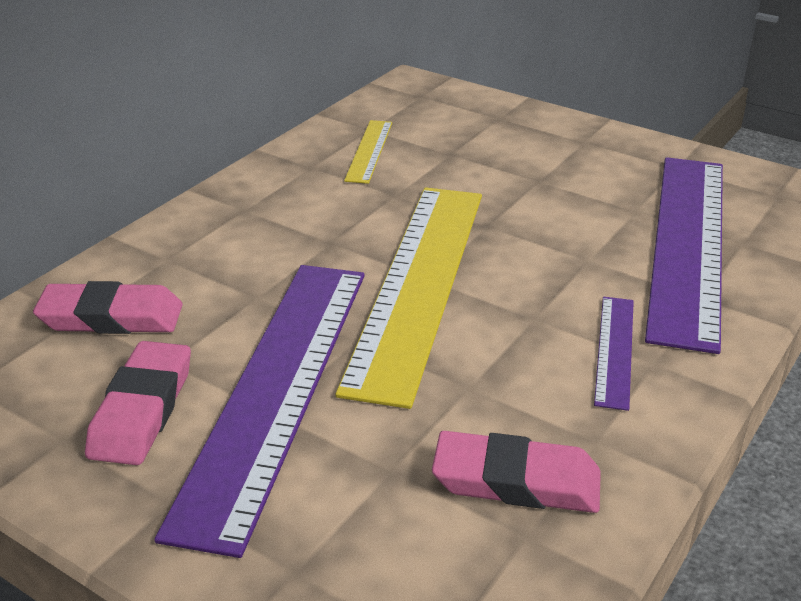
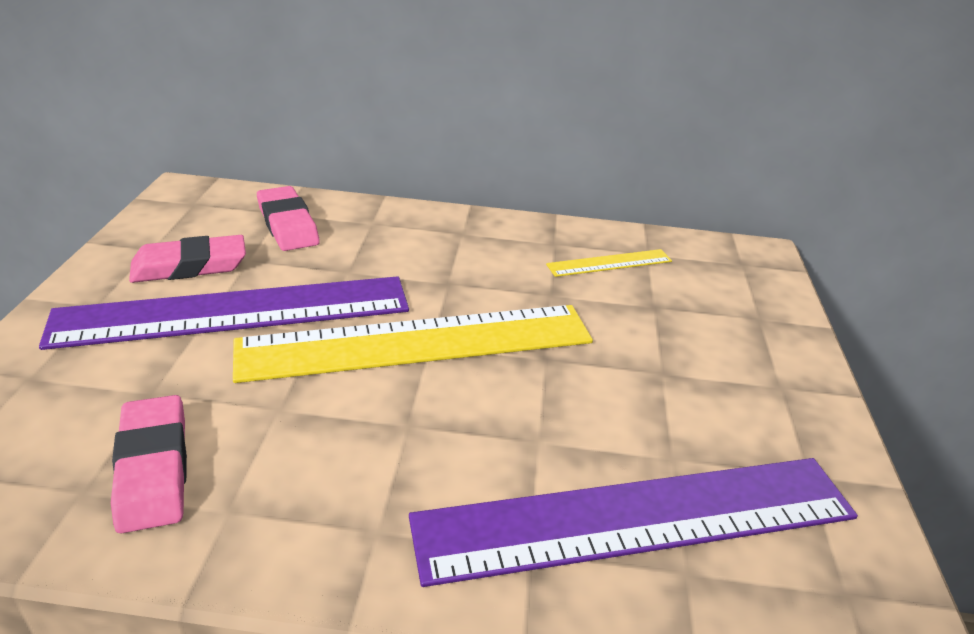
camera: 60 degrees right, 0 degrees up
(615, 350) = (383, 495): purple ruler -> none

